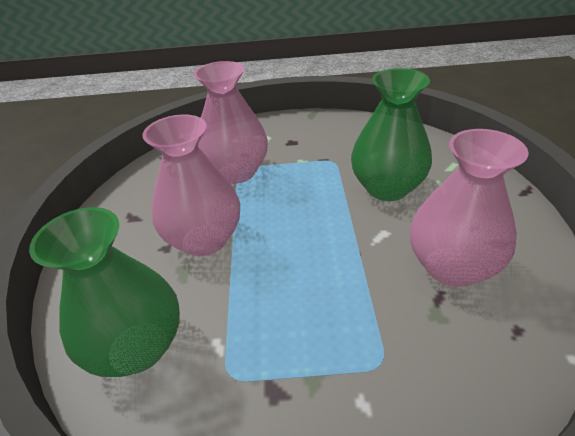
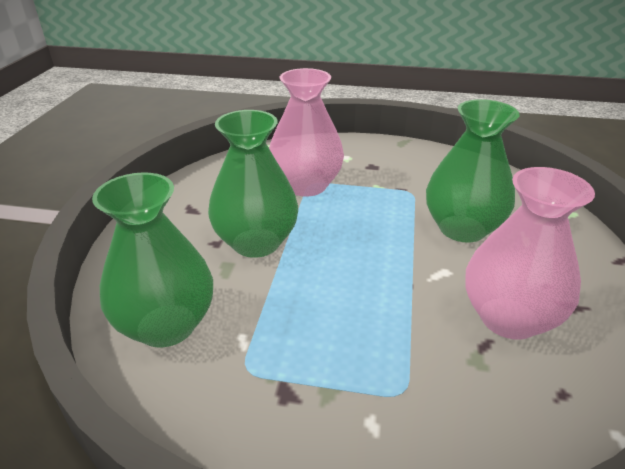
camera: 10 degrees right, 5 degrees down
(204, 239) = (256, 242): pink vase -> green vase

